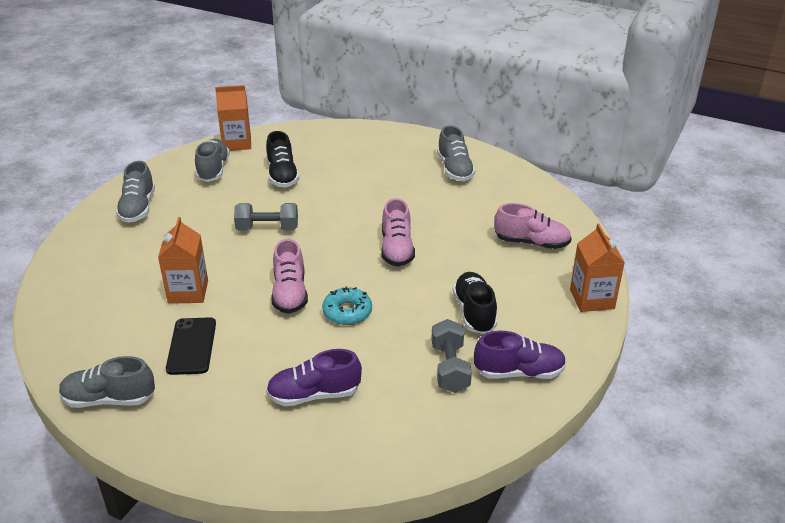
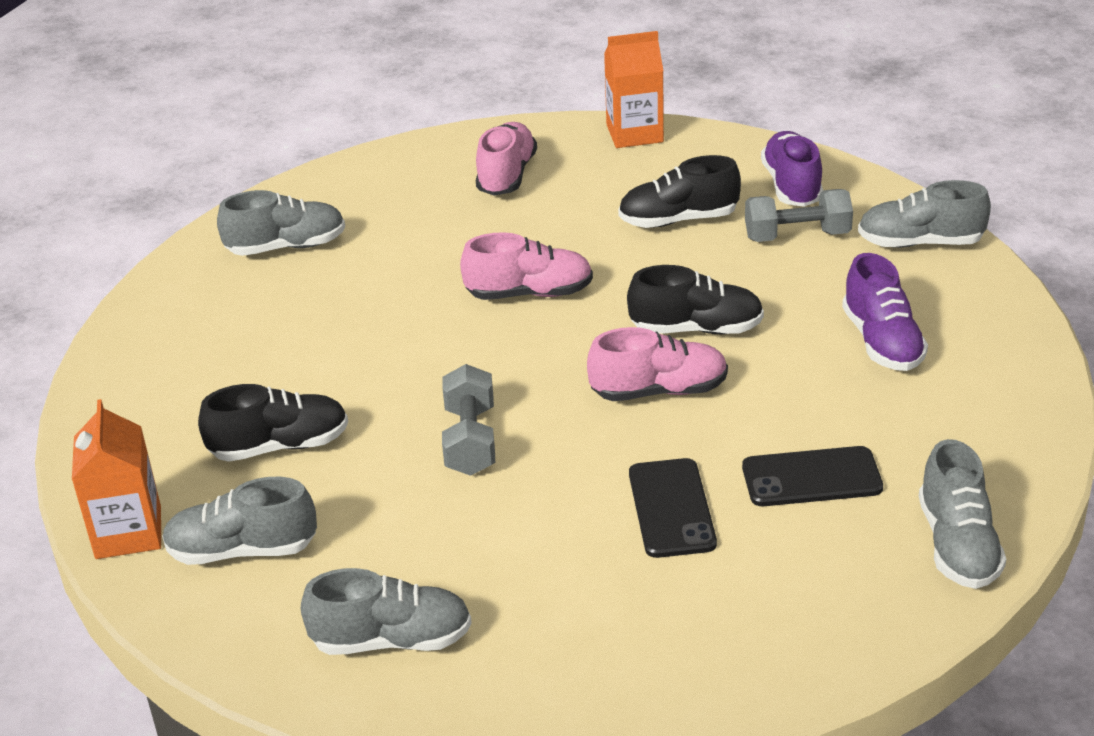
camera: 90 degrees left, 0 degrees up
(188, 292) = (671, 508): orange carton -> black phone
(347, 312) = (696, 329): turquoise donut -> black shoe
(435, 434) = (920, 243): none -> grey shoe

